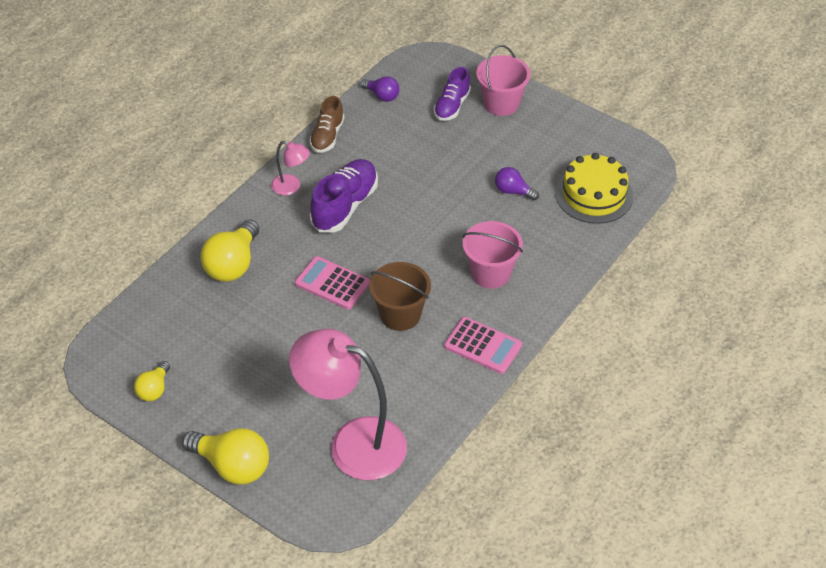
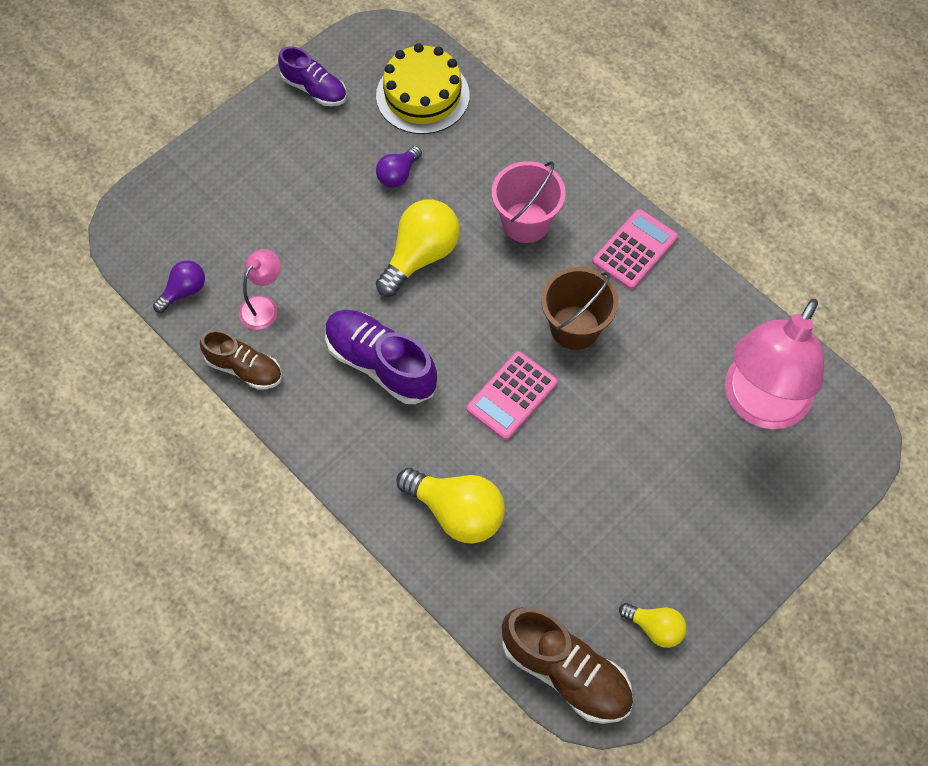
camera: 80 degrees left, 15 degrees up
(117, 340) = (566, 672): none -> brown shoe
(232, 466) = (781, 542): yellow light bulb -> yellow light bulb (420, 256)
(291, 187) = (330, 424): pink lamp -> pink lamp (264, 306)
(452, 106) = (228, 213): purple shoe -> purple shoe (314, 89)
(501, 103) = (240, 158): pink bucket -> none

